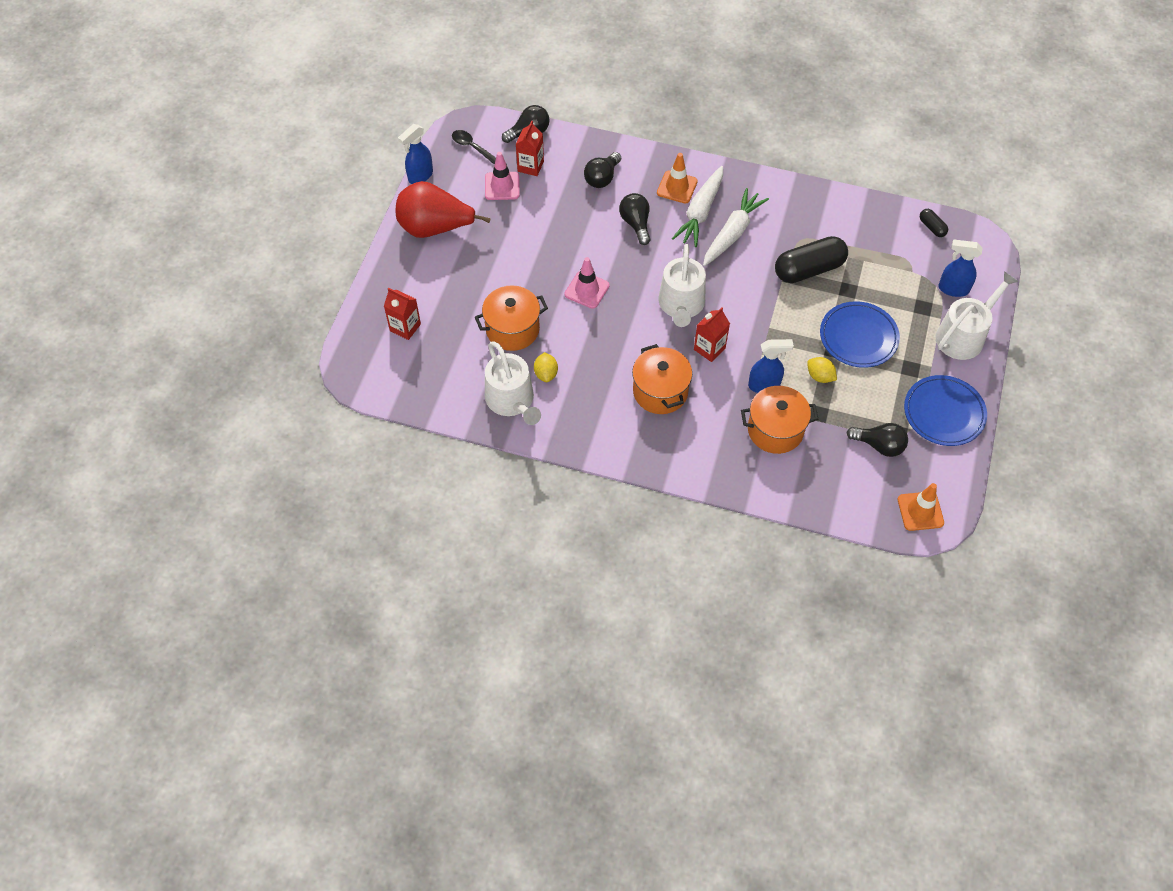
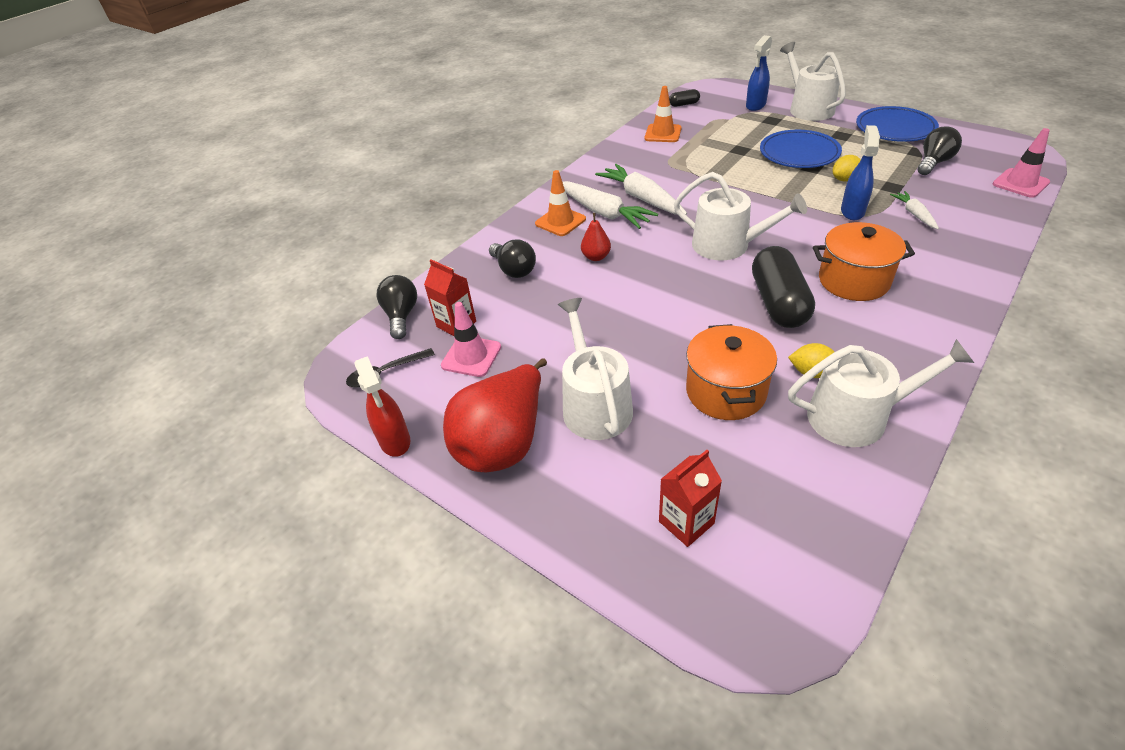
camera: 65 degrees left, 15 degrees down
(420, 176) = (395, 441): blue spray bottle -> red spray bottle
(480, 263) = (594, 404): none -> white watering can
(587, 290) = (680, 311): pink traffic cone -> pink traffic cone (1020, 183)
(636, 224) = (596, 257): black light bulb -> red pear
(709, 349) = (795, 237): red carton -> none
(775, 430) = (914, 214): orange pot -> white carrot
(809, 269) = (707, 165): black capsule -> black capsule (778, 302)
(920, 511) = (1013, 155): orange traffic cone -> orange traffic cone (663, 133)

